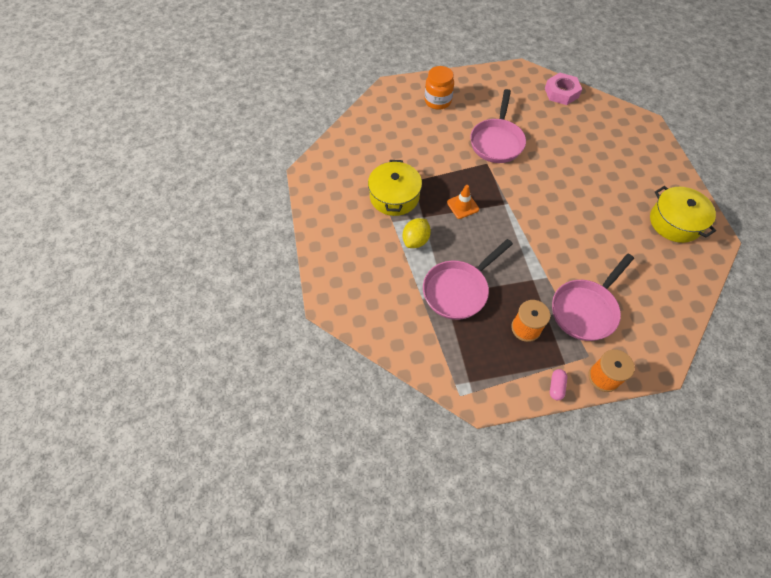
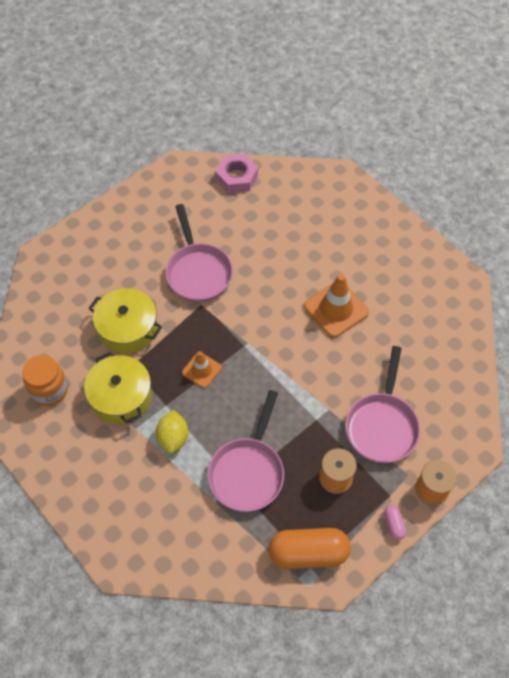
camera: 30 degrees left, 0 degrees up
(438, 101) = (105, 250): orange jar -> orange jar (49, 390)
(473, 371) = (308, 553): none -> orange capsule
(592, 211) = (336, 309): none -> orange traffic cone
(675, 222) = (420, 282): yellow pot -> yellow pot (127, 328)

